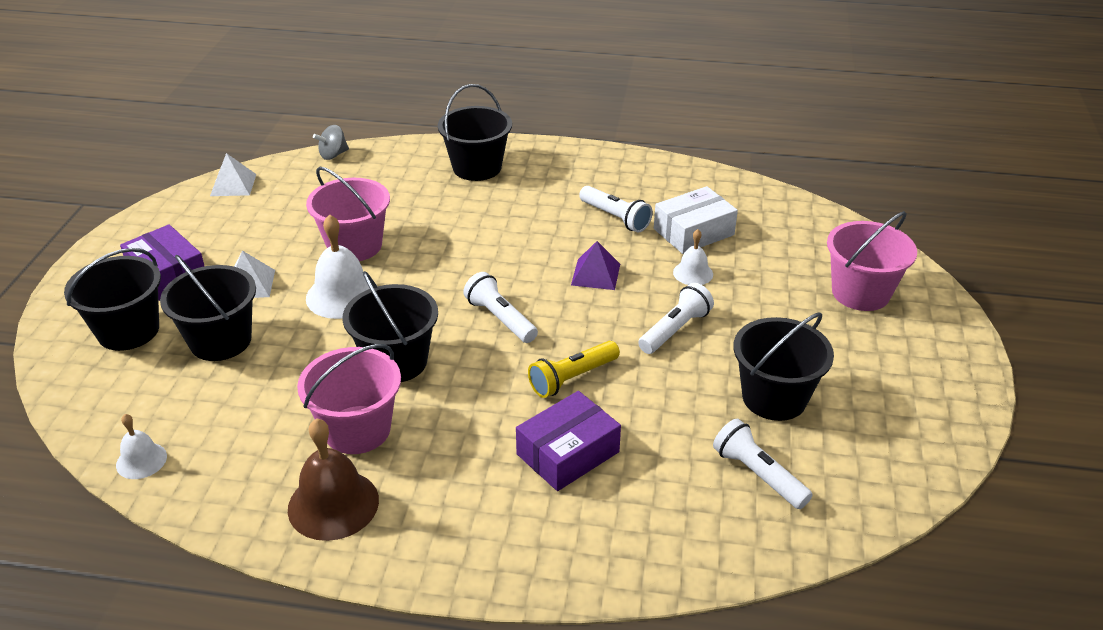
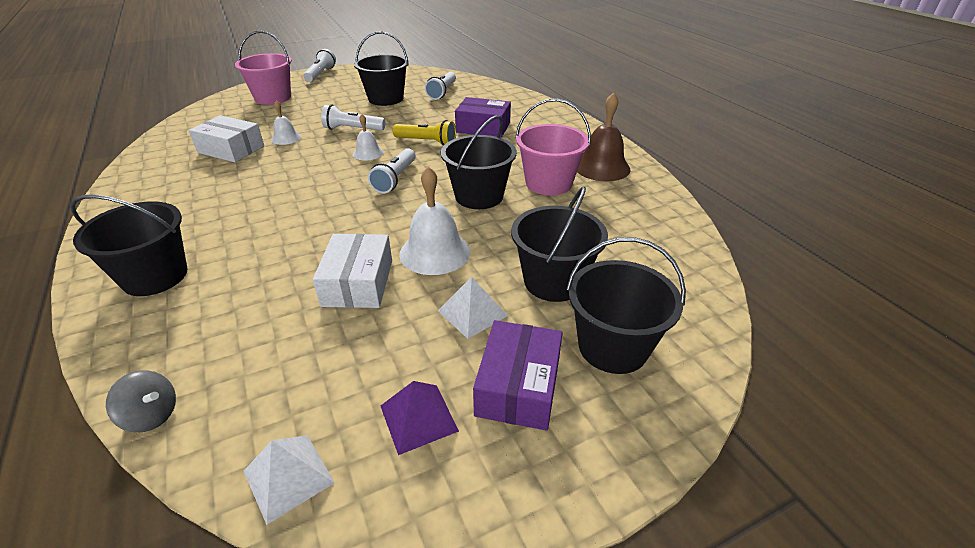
camera: 125 degrees left, 0 degrees up
(141, 460) = (683, 242): white bell -> white bell (368, 153)
(355, 246) = (358, 283): pink bucket -> white box
(595, 274) = (312, 165): purple pyramid -> purple pyramid (418, 418)
(615, 218) = (226, 179): white flashlight -> white flashlight (320, 74)

